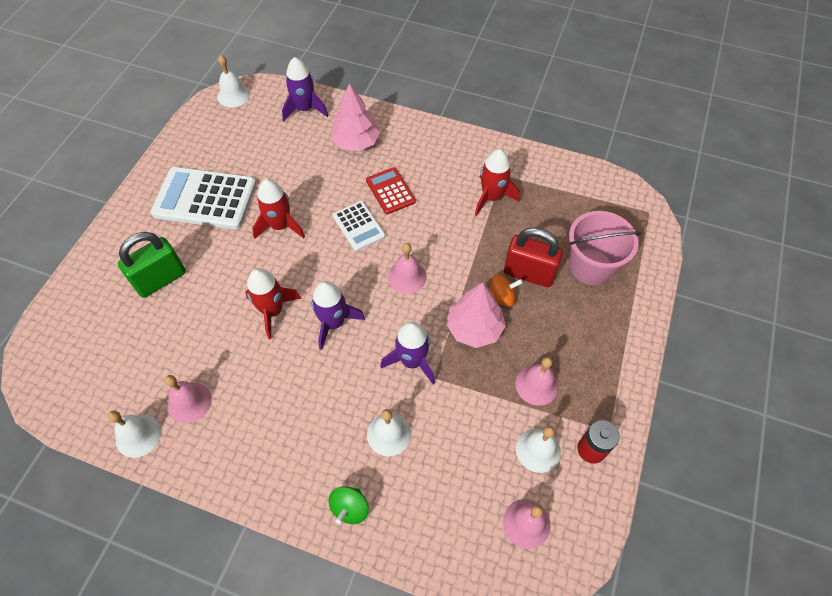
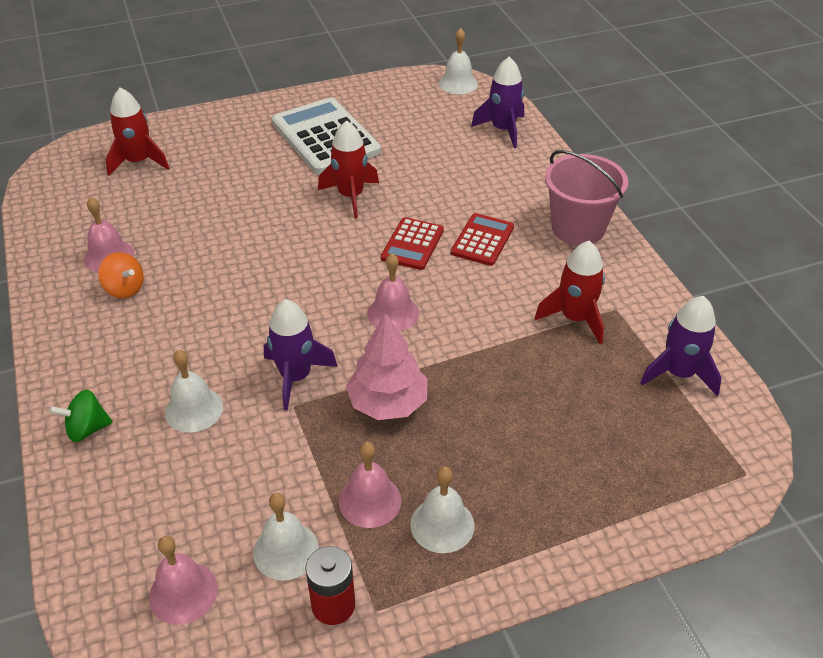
camera: 50 degrees right, 15 degrees down
(138, 435) = (51, 247): white bell -> white bell (442, 525)
(161, 279) = (214, 165): green padlock -> none
(273, 311) = (252, 248): red rocket -> red rocket (138, 162)
(334, 323) = (282, 294): purple rocket -> purple rocket (679, 373)
(356, 142) = (510, 183): pink tree -> none
(358, 226) = (412, 244): white calculator -> red calculator
(501, 297) = (452, 403): orange spinning top -> orange spinning top (124, 289)
(528, 273) = (511, 408): red padlock -> none
(591, 266) = (589, 460): pink bucket -> pink bucket (578, 228)

